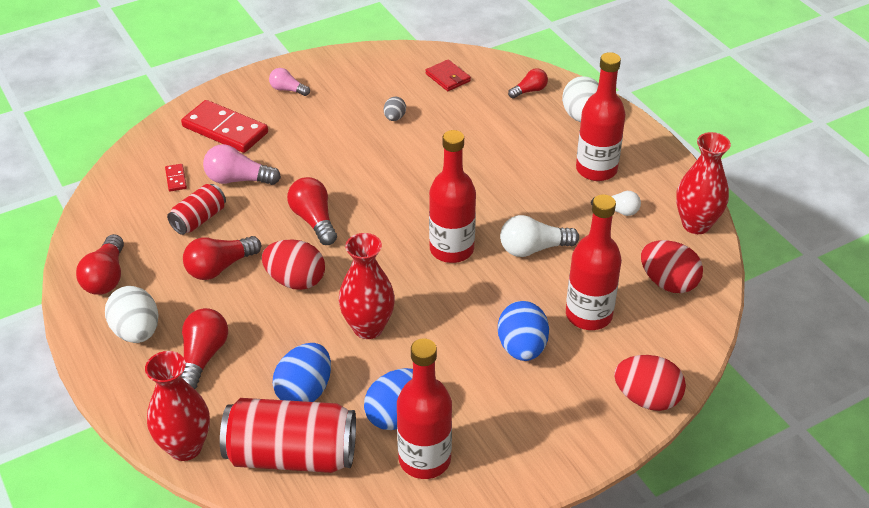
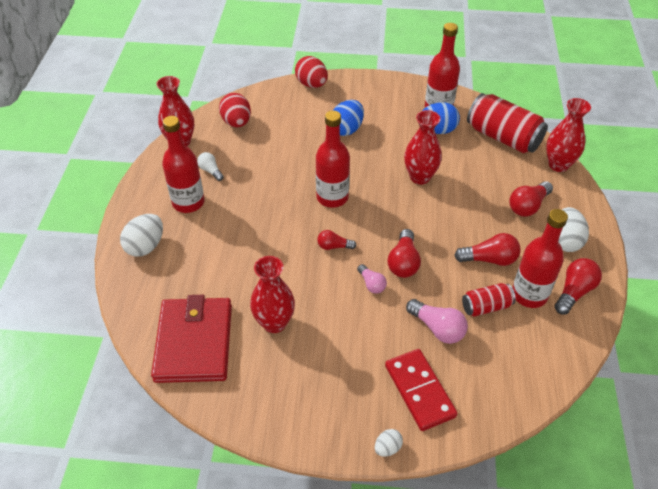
camera: 145 degrees left, 5 degrees up
(176, 179) = (487, 357): red domino -> none
(228, 87) = (387, 448): none -> white egg
(288, 90) = (335, 410): pink light bulb -> pink light bulb (371, 284)
(295, 281) = (444, 225): red egg -> none
(304, 391) = (478, 162): blue egg -> none
(394, 118) = (274, 323): grey egg -> red vase
(448, 77) = (194, 342): red wallet -> red wallet, size x2.40
(529, 91) = (151, 290): red light bulb -> red light bulb (334, 246)
(533, 249) = (285, 174): white light bulb -> none
(588, 315) = (296, 128): red bottle -> red bottle (529, 294)

